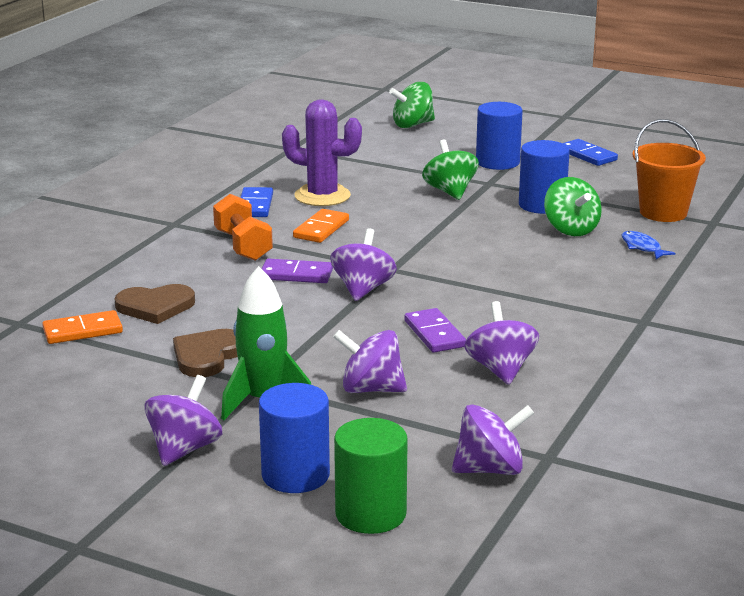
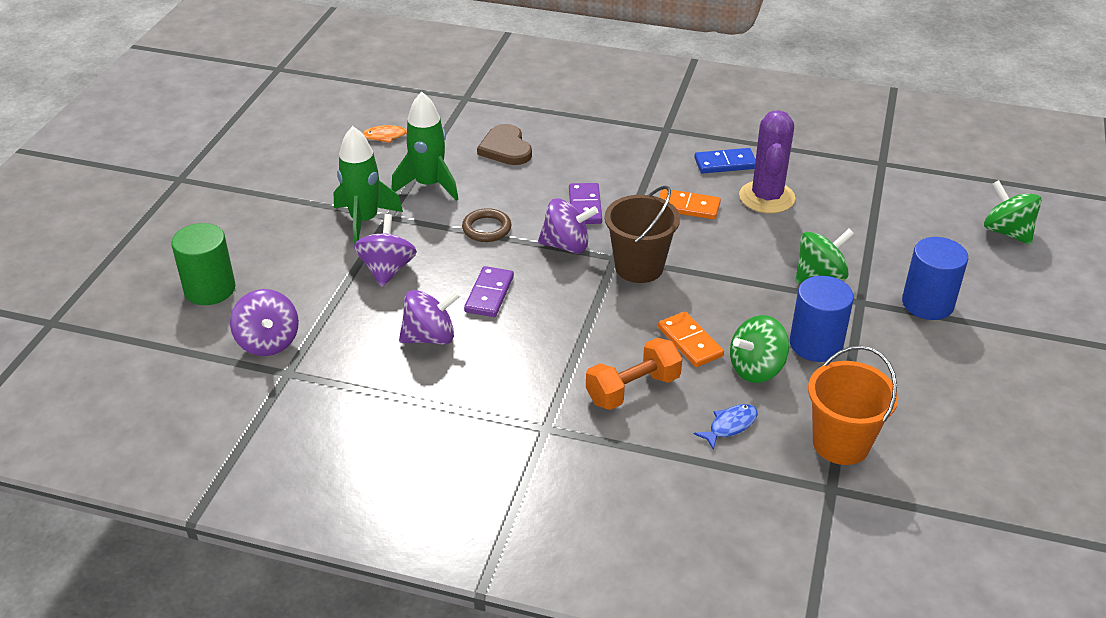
camera: 80 degrees right, 15 degrees up
(75, 378) = (388, 136): none -> orange fish
(82, 331) = (458, 125): orange domino -> orange domino (690, 342)
(184, 449) = (293, 198): purple spinning top -> none
(207, 356) = (429, 185): brown heart -> green rocket
(243, 246) = (634, 170): orange dumbbell -> orange dumbbell (632, 389)
(295, 475) = (260, 250): blue cylinder -> none
(314, 328) = (486, 228): none -> brown ring
(412, 260) = (639, 267): none -> brown bucket
(434, 334) = (489, 294): purple domino -> purple domino turned 45 degrees counterclockwise
(587, 155) = (996, 375): blue domino -> none

